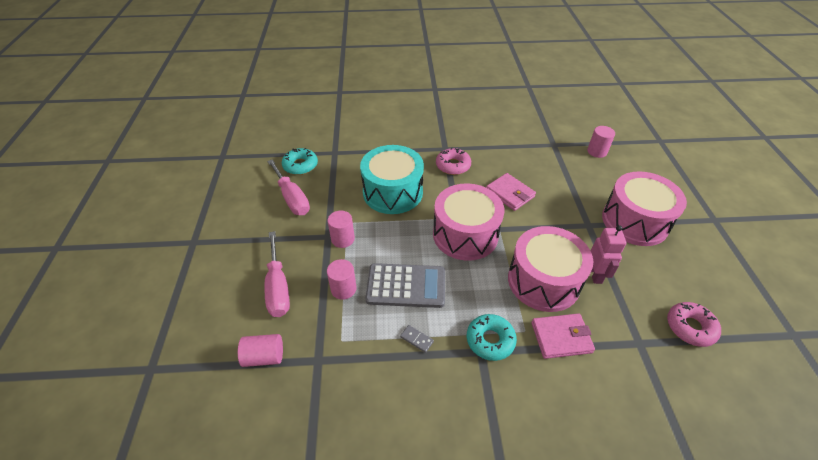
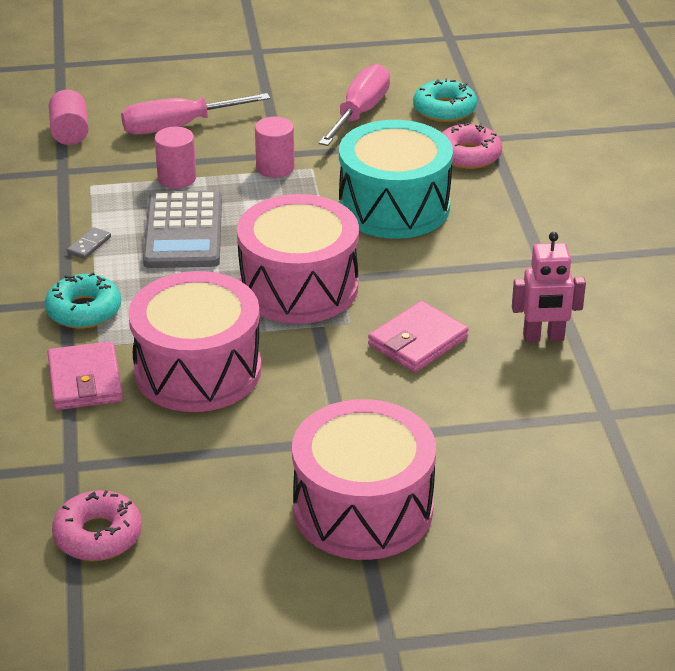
camera: 85 degrees right, 10 degrees down
(292, 198) = (360, 113): pink screwdriver -> pink screwdriver turned 150 degrees clockwise
(453, 165) = (488, 271): pink donut -> pink donut (468, 155)
(595, 274) = (215, 434): pink robot -> pink robot (543, 337)
(597, 151) = (599, 483): pink cylinder -> none

